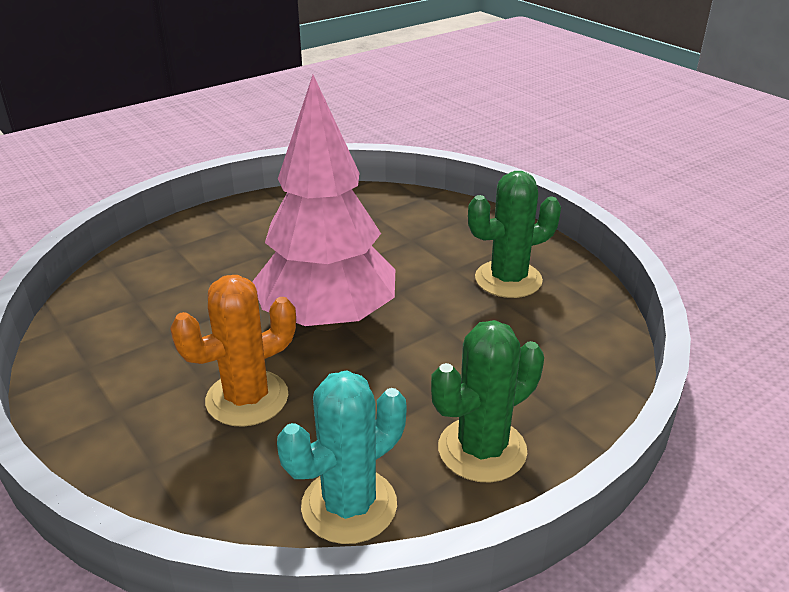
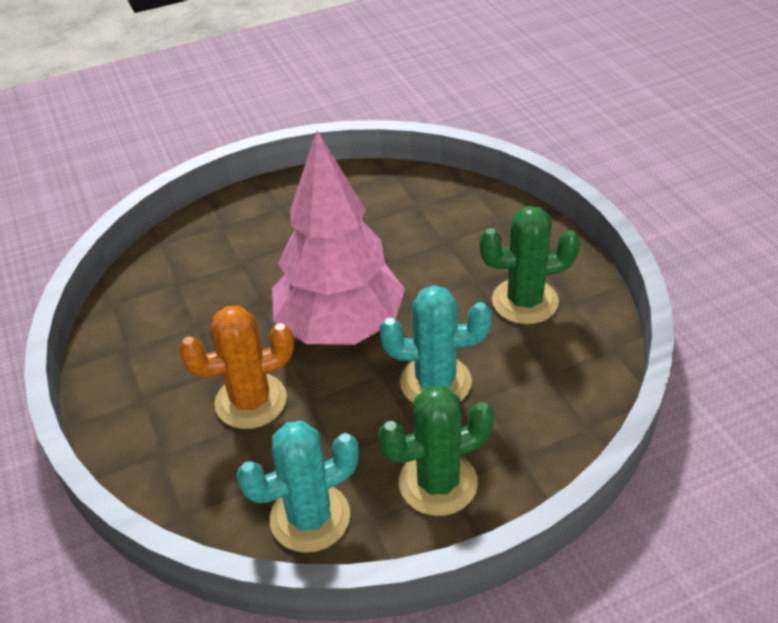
camera: 15 degrees right, 10 degrees up
(445, 357) = (435, 382): none -> turquoise cactus

